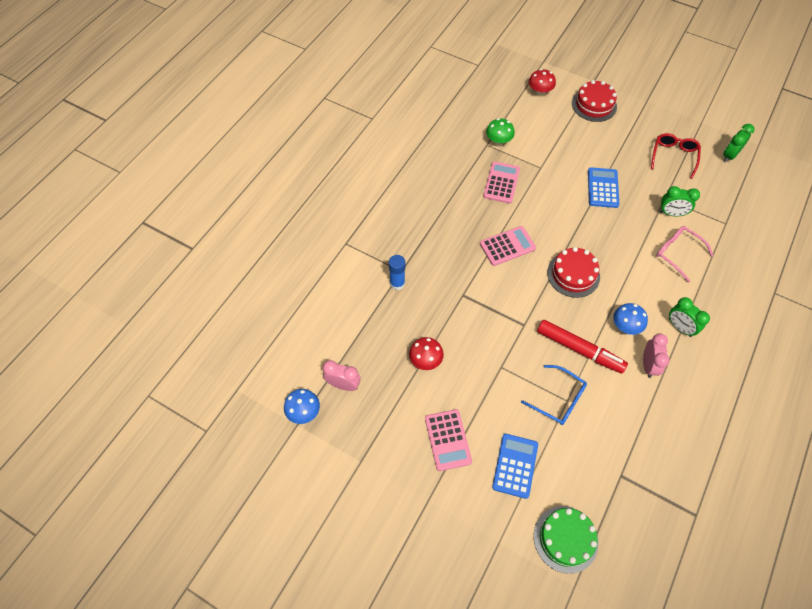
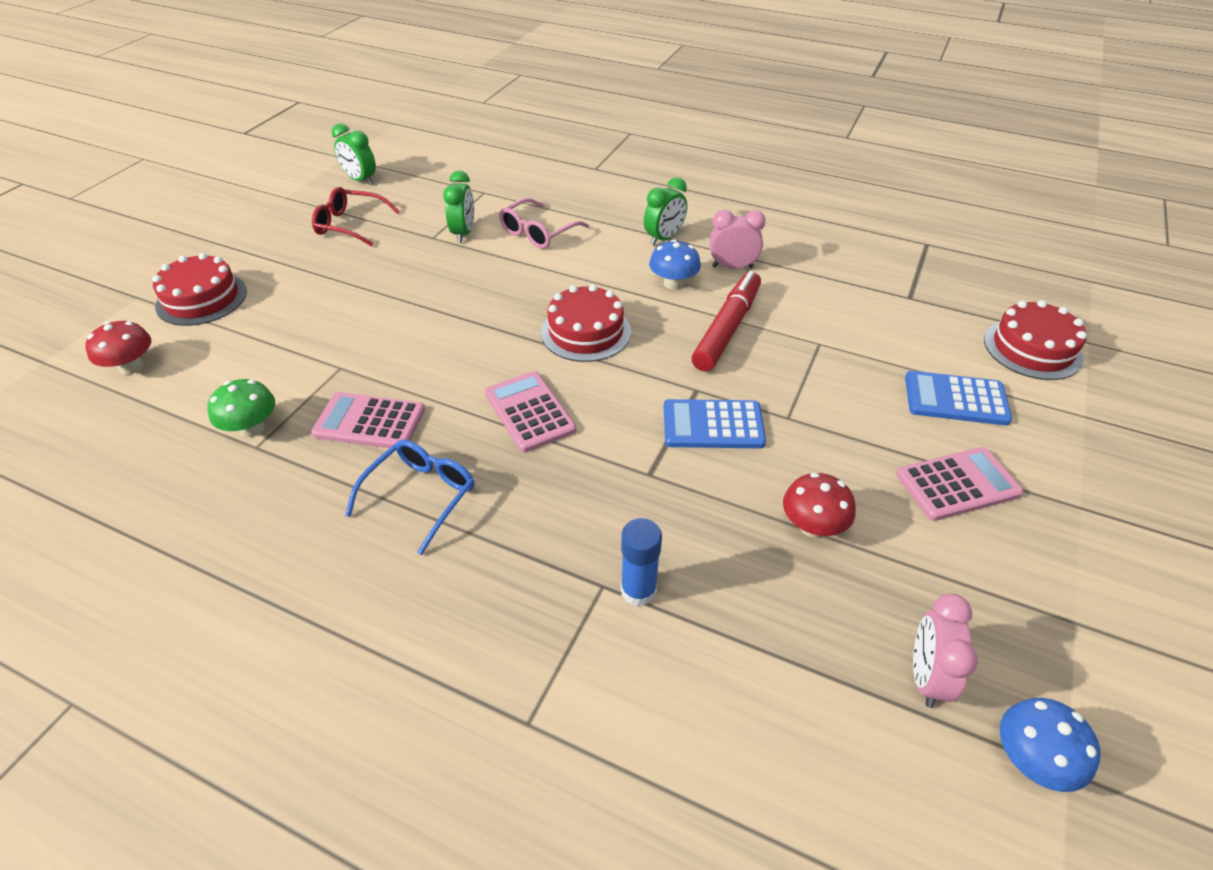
camera: 95 degrees left, 15 degrees down
(558, 399) = (822, 352): blue glasses -> blue glasses (420, 496)
(565, 539) = (1032, 349): green cake -> red cake
(602, 188) = (403, 295): blue calculator -> blue calculator (713, 425)

